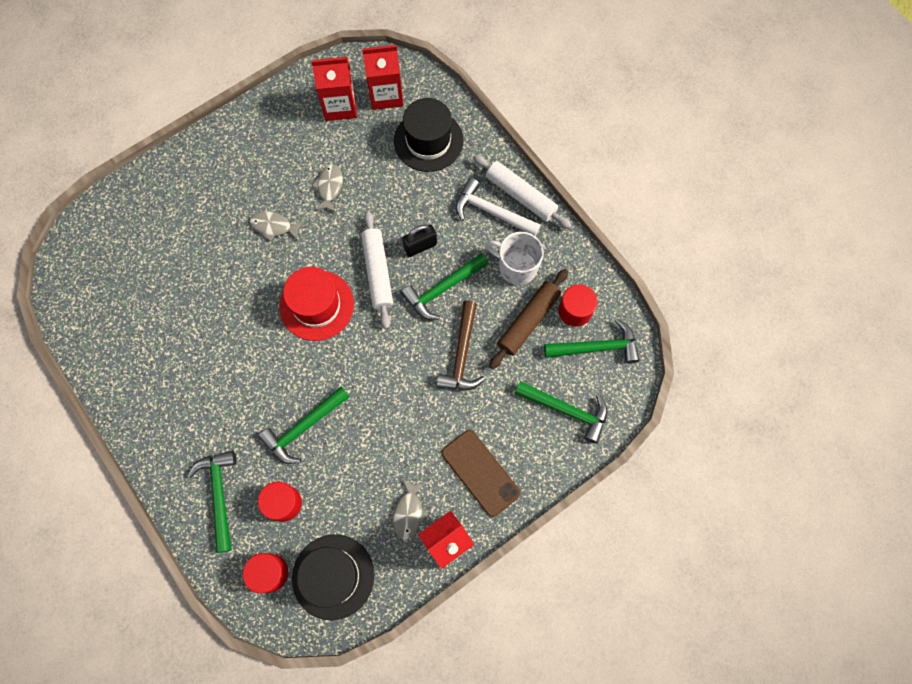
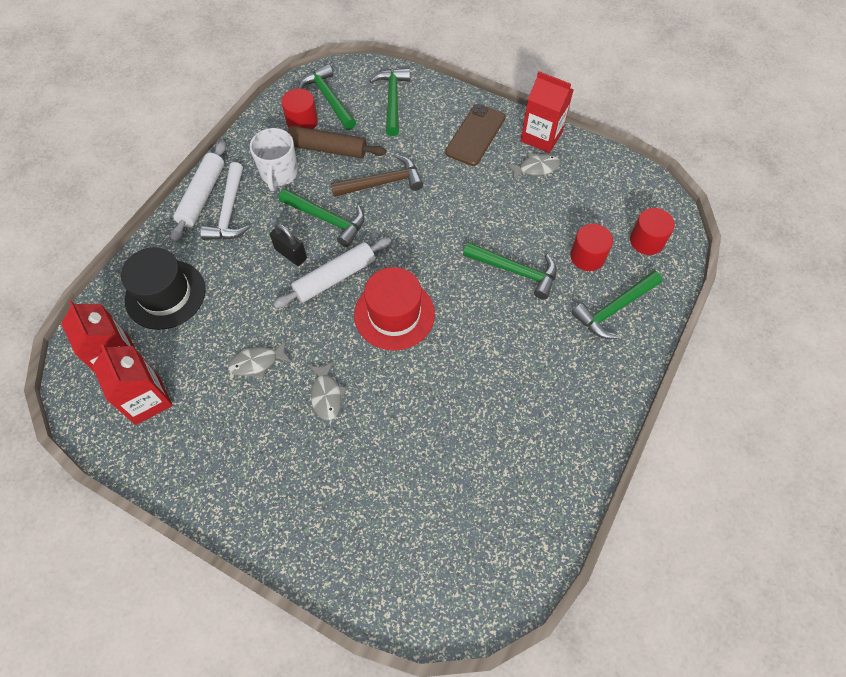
camera: 115 degrees left, 10 degrees down
(333, 576) = (617, 197): black hat -> none

